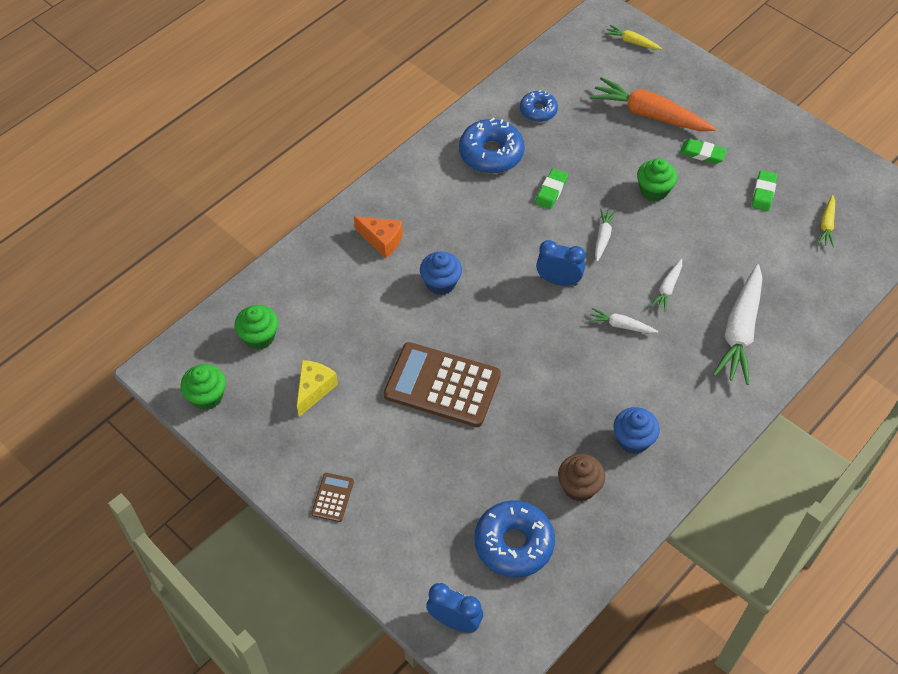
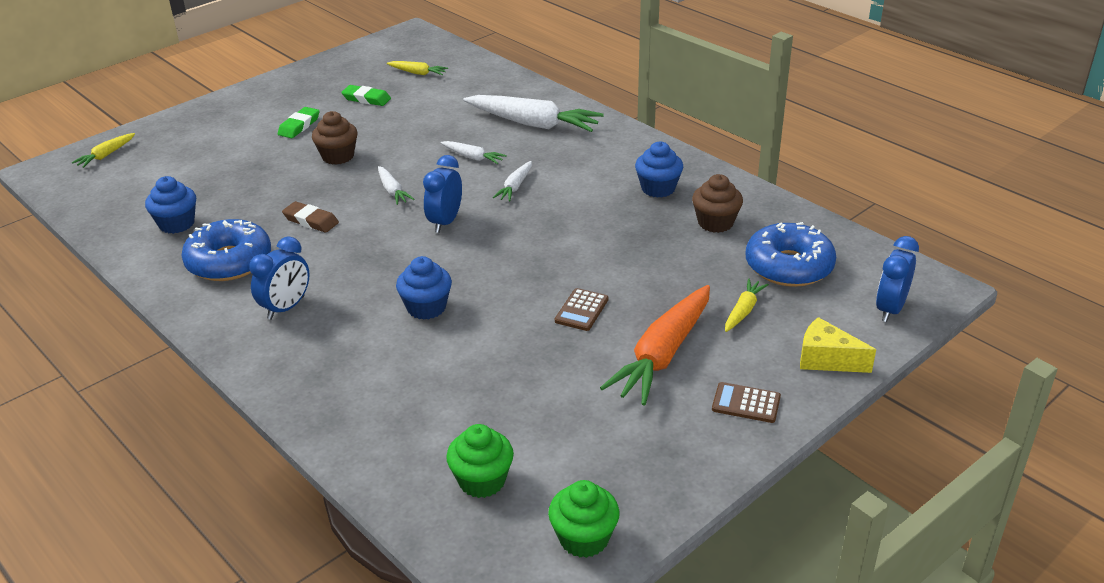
camera: 85 degrees left, 20 degrees down
(314, 389) = (580, 421): yellow cheese -> yellow cheese (826, 359)
(382, 240) = (340, 357): orange cheese -> none
(436, 199) = (286, 308): none -> blue clock
(442, 385) = (581, 310): brown calculator -> brown calculator, size x0.44
(446, 502) = (743, 311): none -> yellow carrot
(538, 111) = (177, 224): blue donut -> blue cupcake
(551, 191) = (311, 221): green eraser -> brown eraser
(602, 237) = (392, 191): white carrot -> white carrot turned 135 degrees counterclockwise
(650, 114) = (226, 151): orange carrot -> orange carrot (663, 354)
(654, 190) = (338, 156): green cupcake -> brown cupcake

